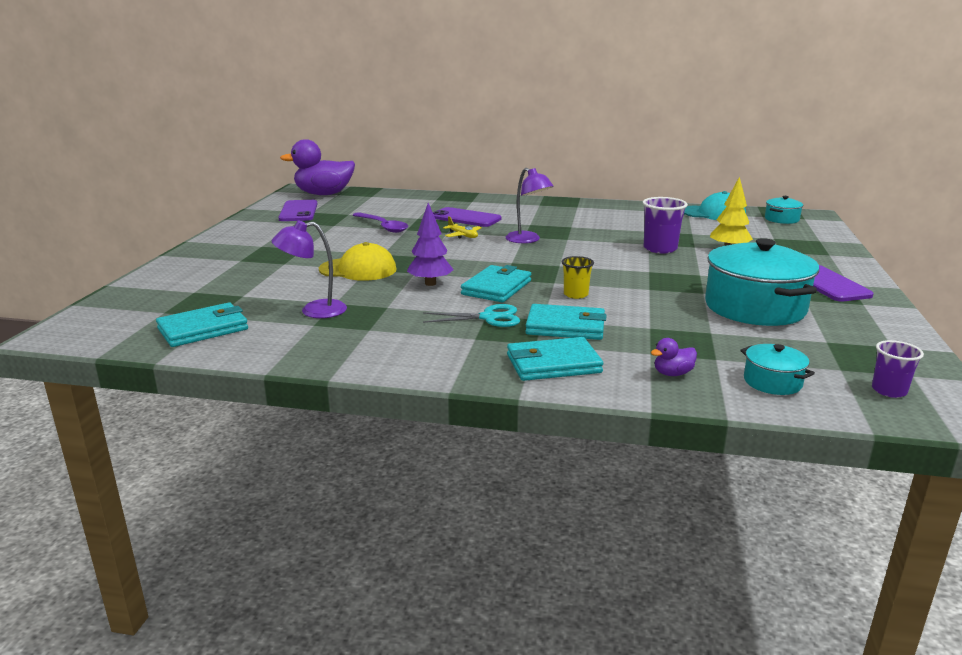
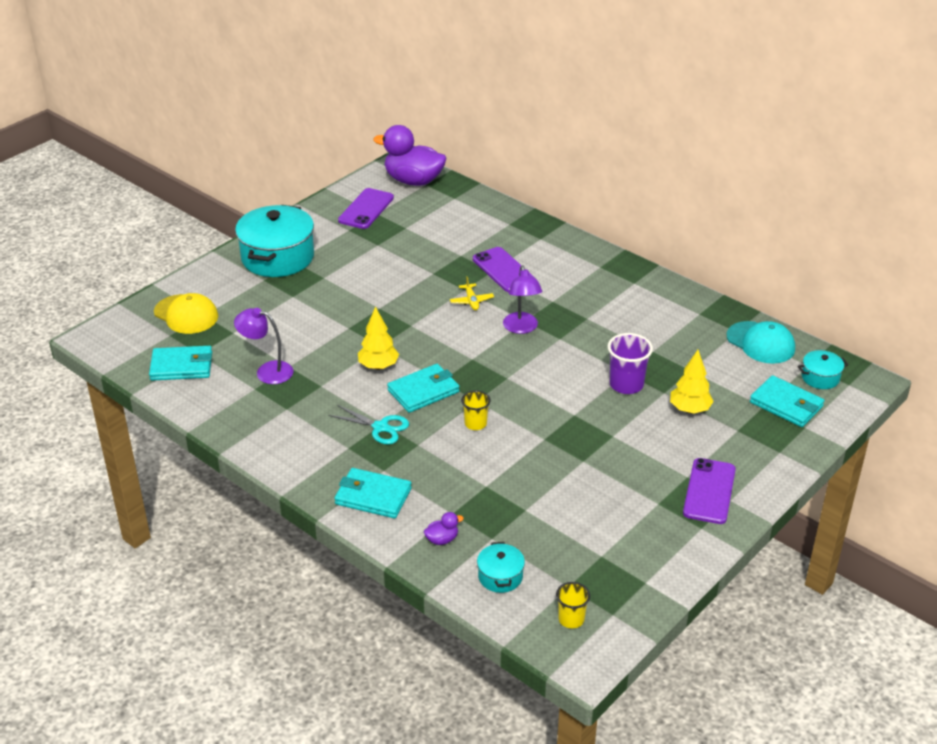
camera: 30 degrees right, 15 degrees up
(358, 269) = (340, 326): yellow cap -> yellow cap (186, 314)
(383, 227) = (416, 262): purple spoon -> none
(430, 283) = (378, 366): purple tree -> yellow tree
(565, 326) = (425, 460): turquoise wallet -> turquoise wallet (786, 404)
(672, 373) = (442, 539): purple duck -> purple duck turned 150 degrees clockwise
(755, 307) = (600, 496): turquoise pot -> turquoise pot (278, 257)
(889, 390) = (571, 619): purple cup -> yellow cup

